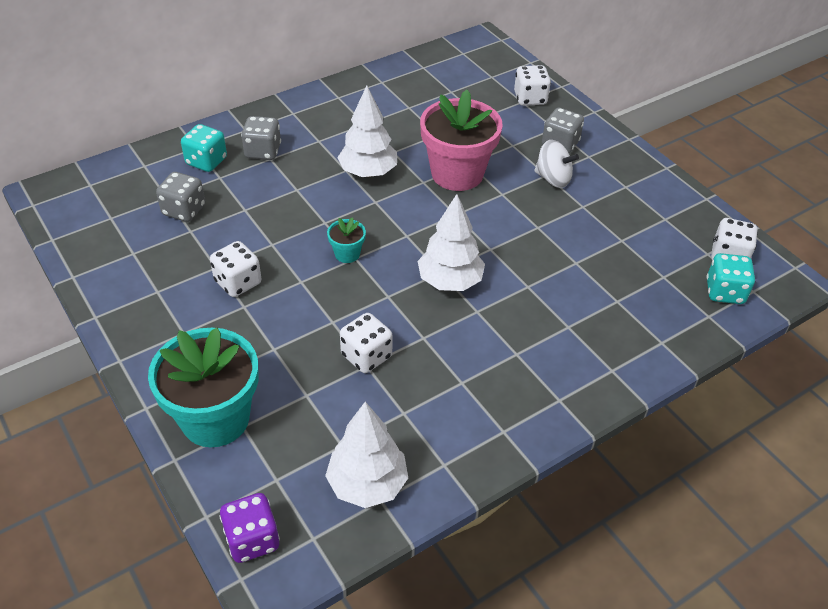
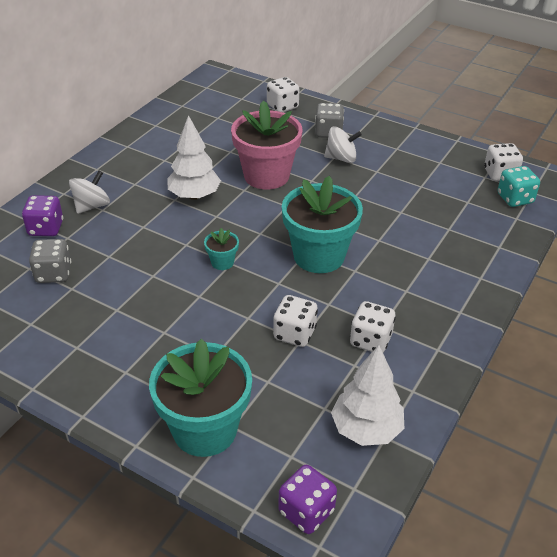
camera: 25 degrees left, 5 degrees down
(206, 161) = (46, 228): turquoise dice -> purple dice
(238, 282) = (145, 315): white dice -> white dice (370, 340)
(263, 151) = (92, 206): grey dice -> white spinning top
(450, 281) = (319, 256): white tree -> turquoise flower pot

